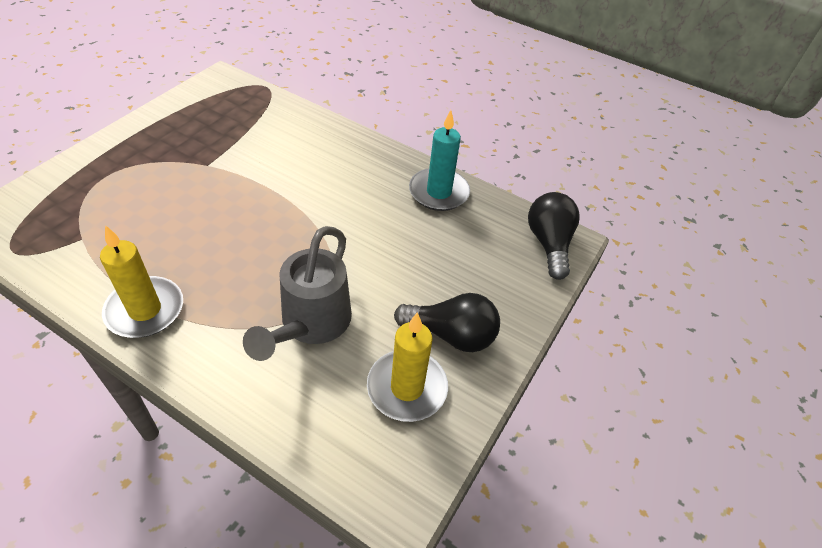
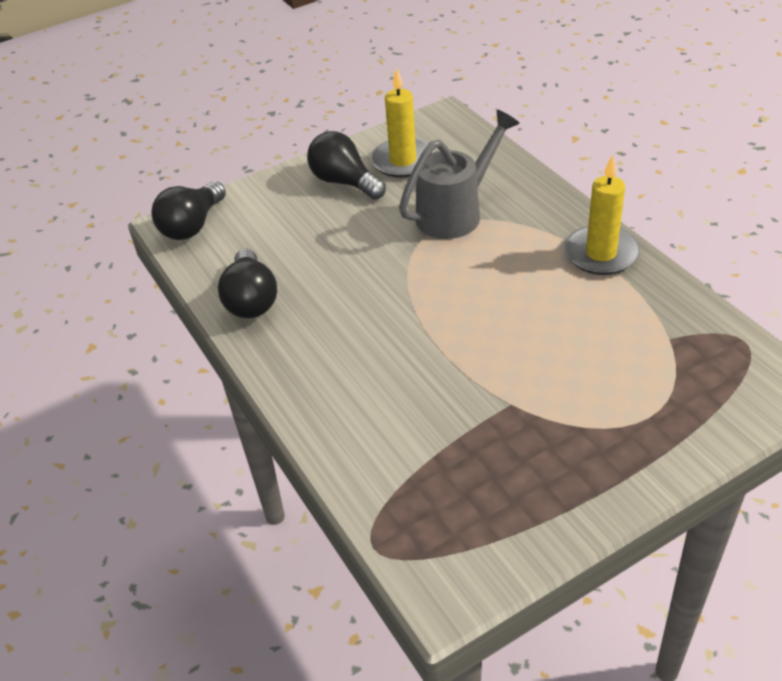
camera: 145 degrees left, 5 degrees down
(438, 192) = (251, 300): turquoise candle -> black light bulb

